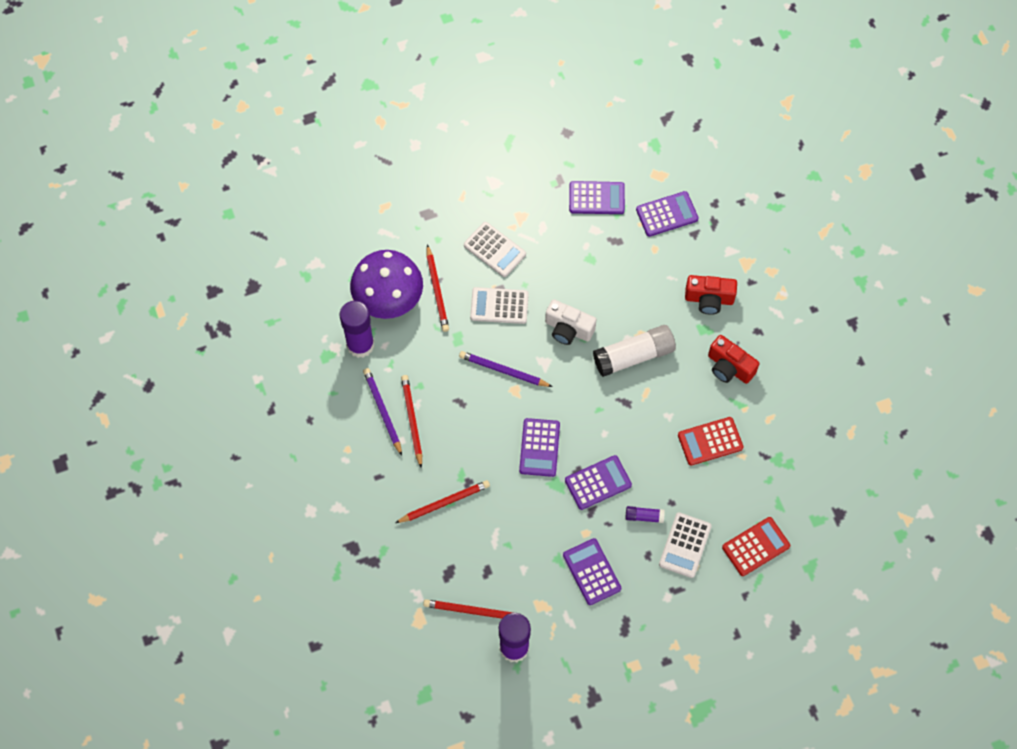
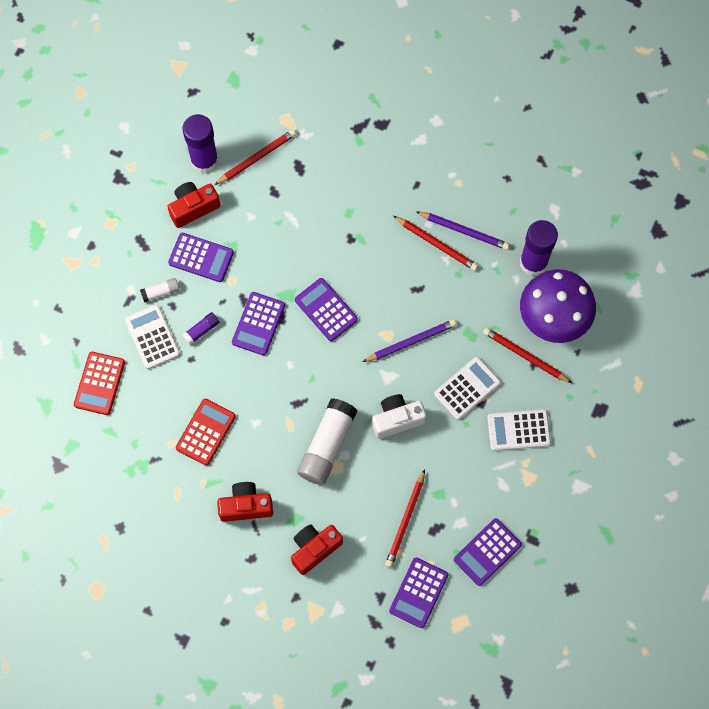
camera: 135 degrees right, 5 degrees up
(444, 503) = (352, 209): red pencil -> red pencil (405, 520)
(559, 617) = (193, 208): none -> red camera
(647, 573) = (160, 292): none -> white glue stick

